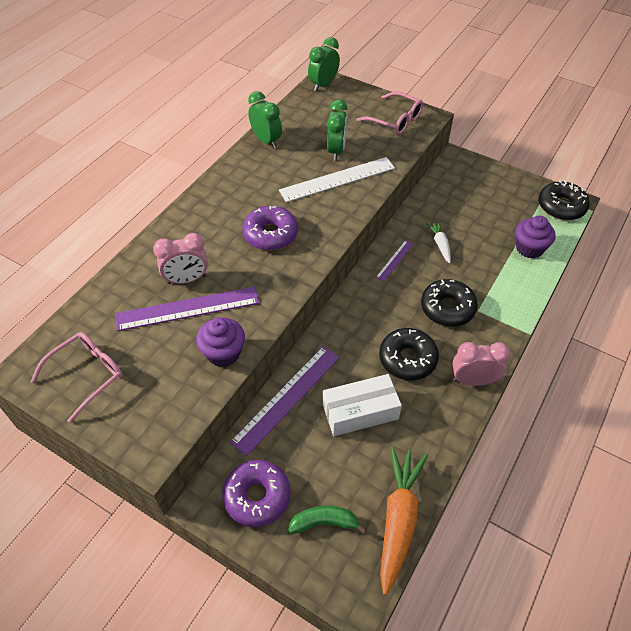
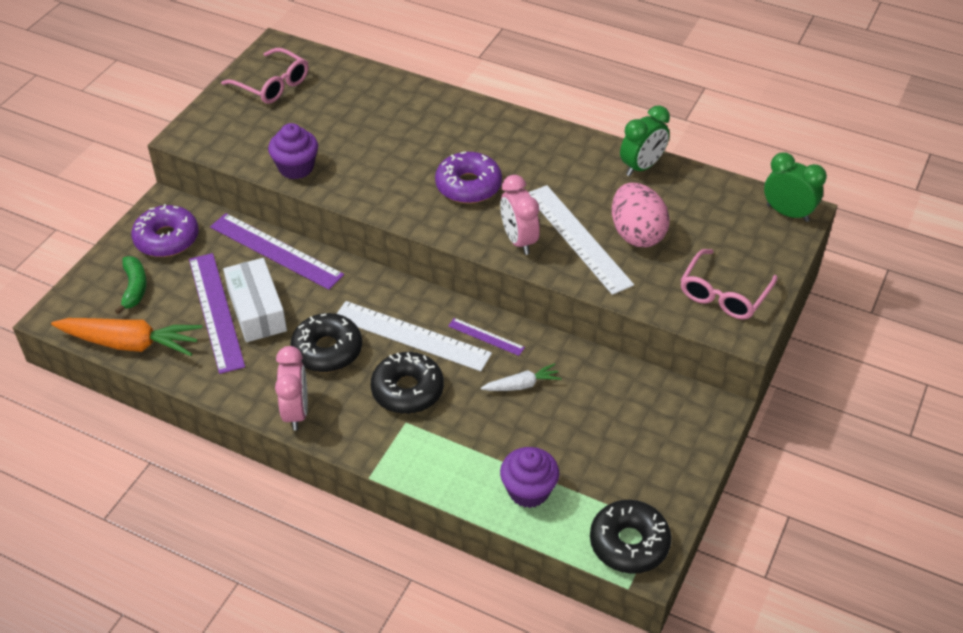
camera: 85 degrees right, 5 degrees down
(187, 279) = (393, 130): pink clock -> pink clock (518, 240)
(187, 308) = (353, 136): purple ruler -> purple ruler (216, 311)
(336, 151) = (636, 234): green clock -> pink egg
(393, 303) = (411, 336): none -> white ruler

